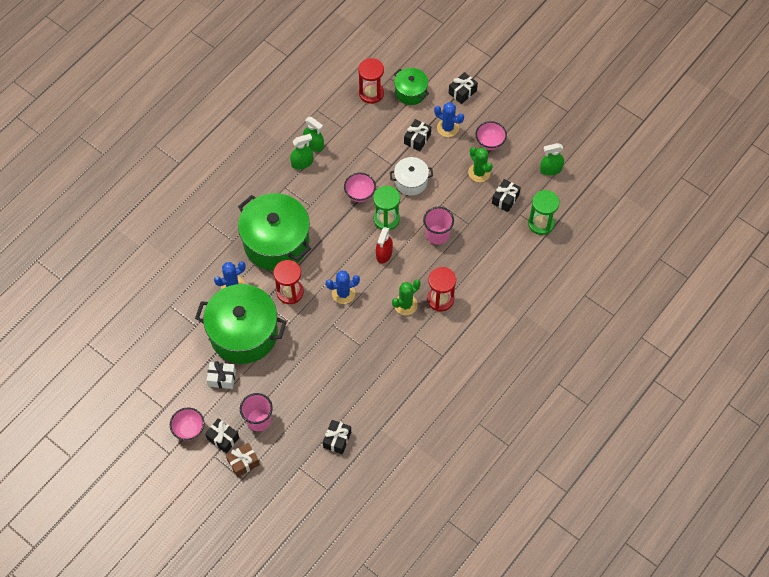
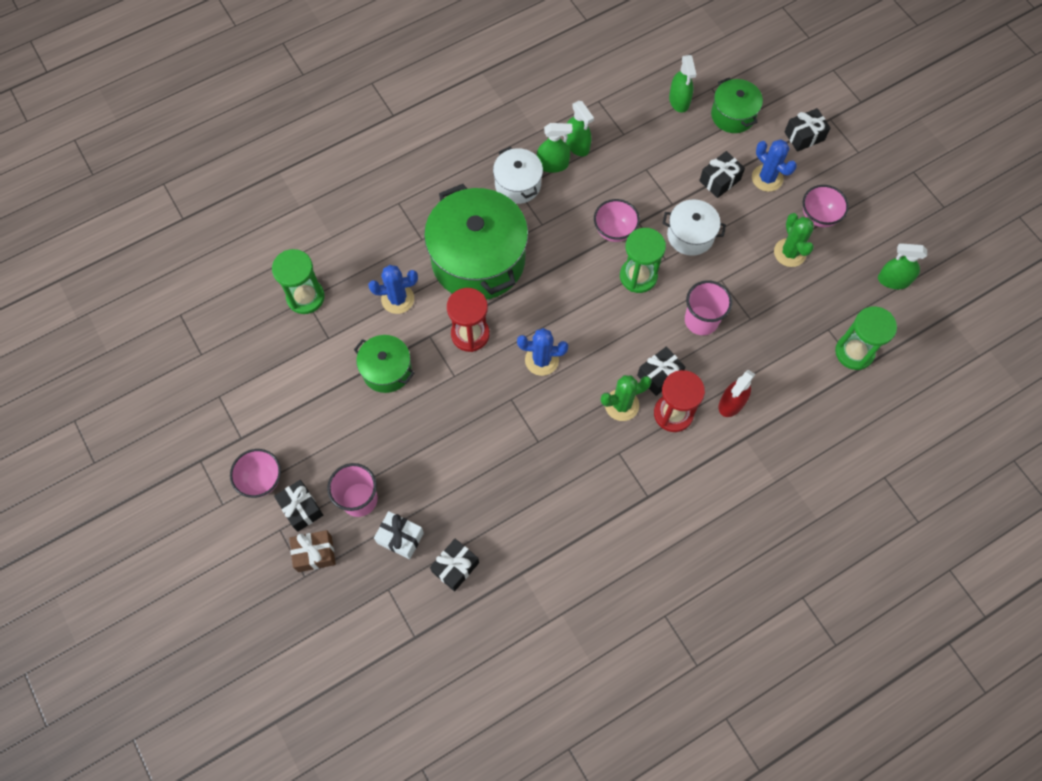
camera: 20 degrees right, 5 degrees up
(169, 304) = (305, 297): none -> green hourglass
(222, 378) = (333, 423): white gift -> white gift (400, 538)
(244, 333) = (387, 370): green pot -> green pot, size x0.51
(283, 183) = (518, 184): none -> white pot
(371, 93) = (679, 101): red hourglass -> green spray bottle
(384, 254) = (617, 323): red spray bottle -> red spray bottle (731, 403)
(505, 199) = (814, 301): black gift -> black gift (659, 375)

